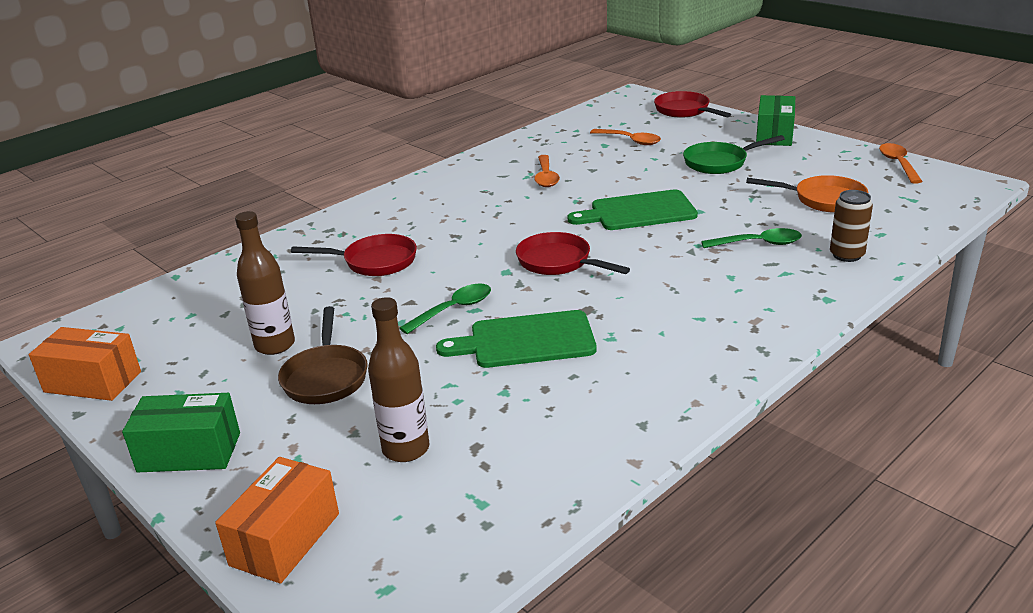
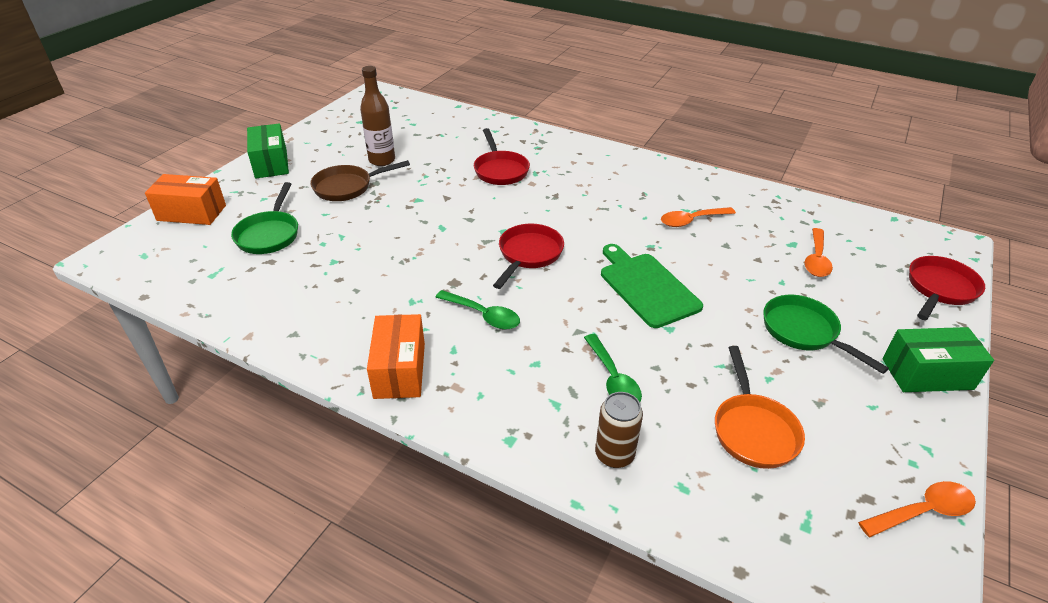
camera: 70 degrees right, 10 degrees up
(92, 382) = (337, 116): orange box -> orange box (399, 370)
(406, 449) = (269, 234): brown bottle -> green pan
(453, 309) = (440, 218): green spoon -> green spoon (483, 315)
(526, 341) = (401, 259): green cutting board -> none

